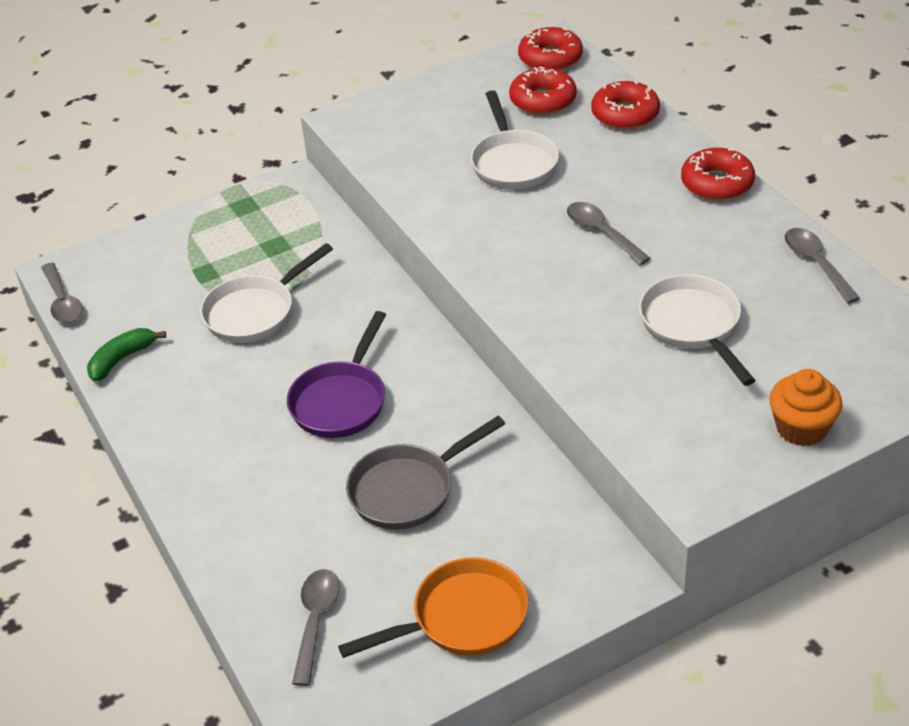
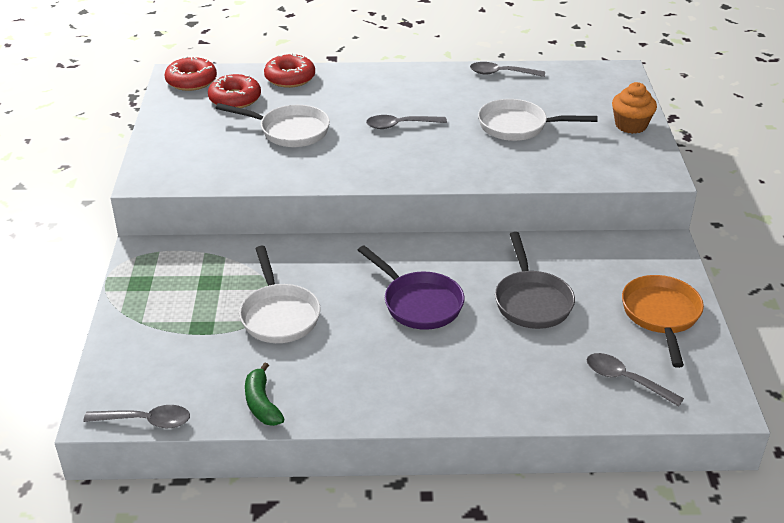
camera: 65 degrees left, 5 degrees down
(717, 183) = (396, 75): red donut -> none

